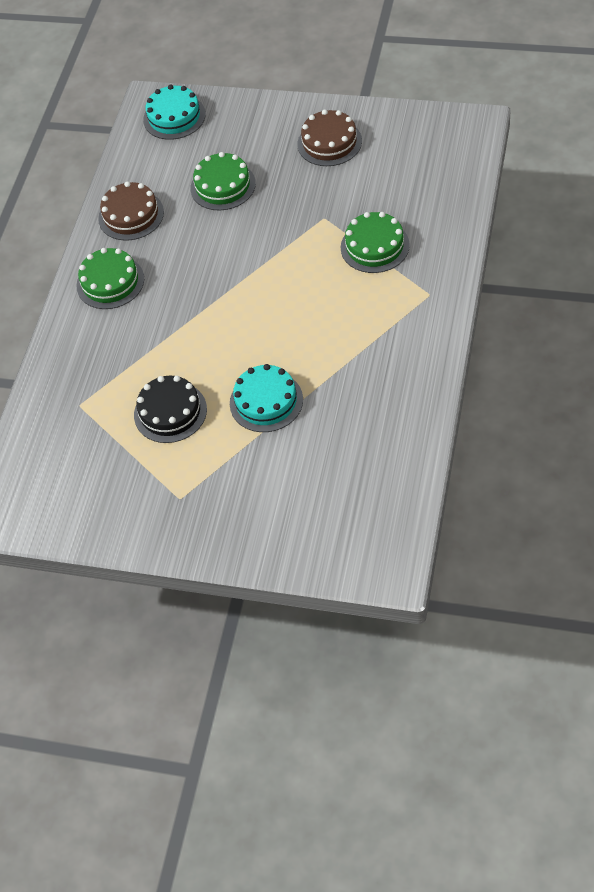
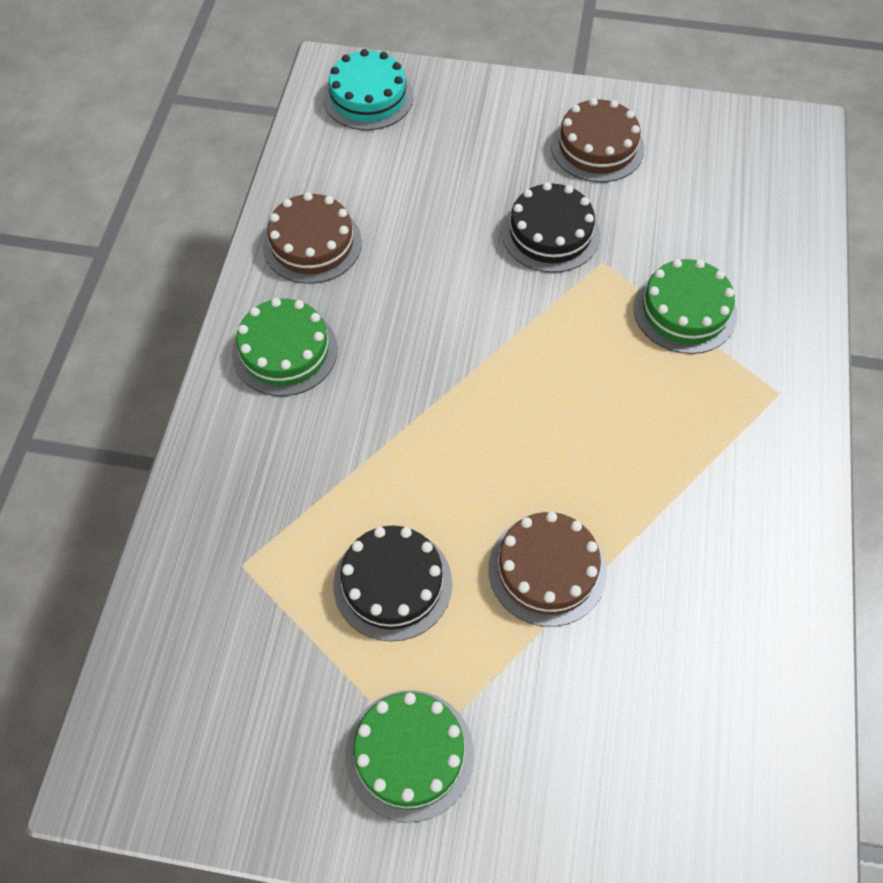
camera: 10 degrees left, 5 degrees up
(223, 186) = (447, 204): green cake -> green cake (409, 754)
(266, 401) = (547, 570): turquoise cake -> brown cake
(290, 201) = (550, 233): none -> black cake

